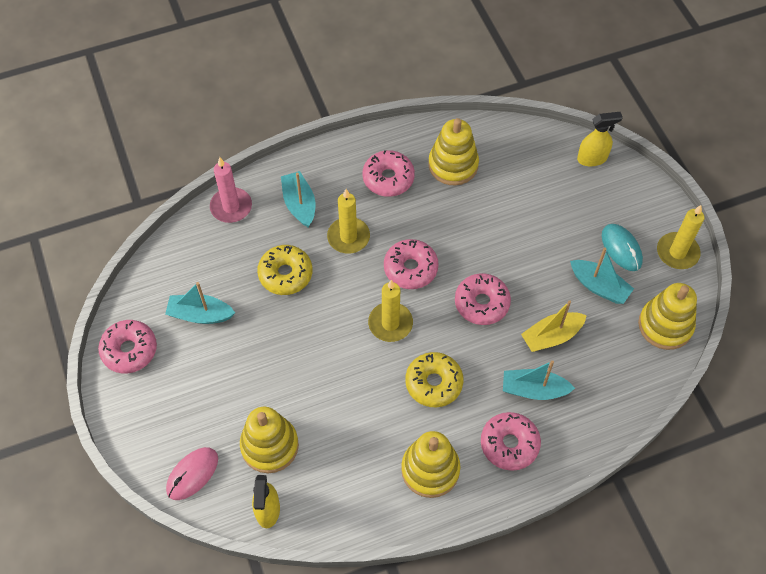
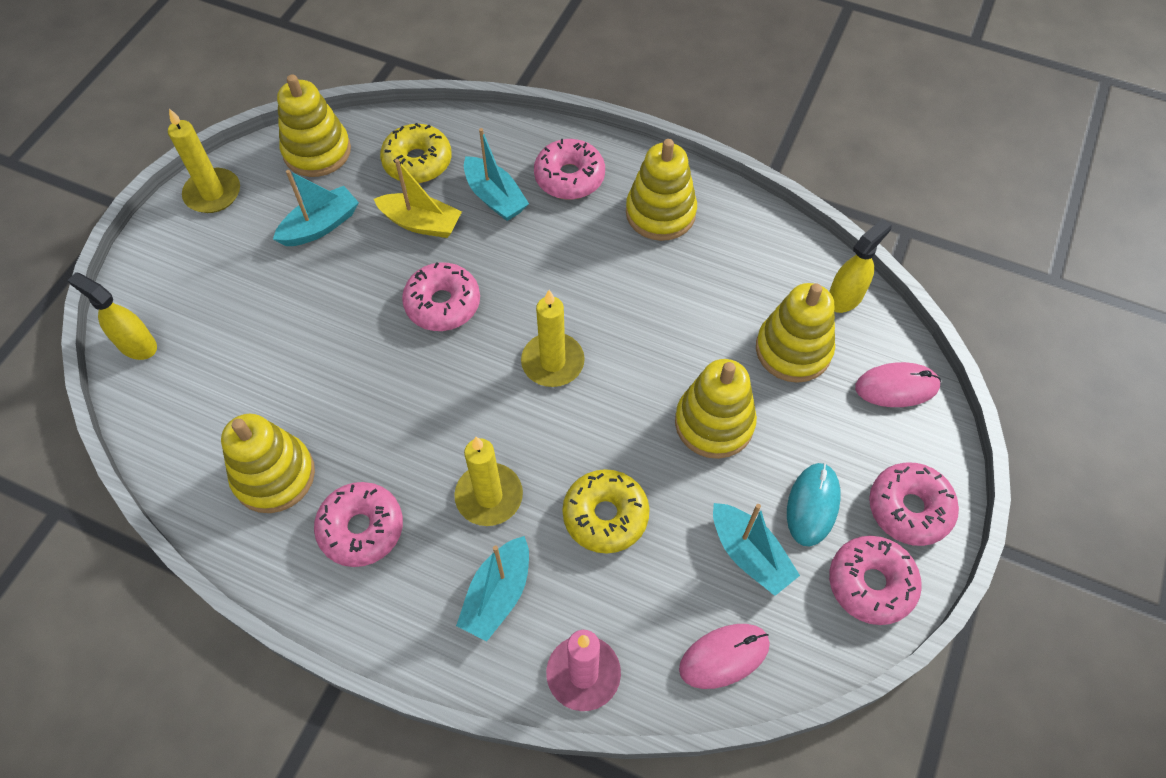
camera: 135 degrees left, 0 degrees up
(175, 262) = (724, 656): none -> pink mouse
(275, 364) = (714, 423): none -> yellow stacking toy
(410, 268) = (466, 399): pink donut -> pink donut (909, 508)
(433, 383) = (576, 274): yellow donut -> yellow donut (417, 162)
(599, 286) = (320, 226): turquoise boat -> turquoise boat turned 60 degrees clockwise
(621, 248) = (251, 239): turquoise mouse -> turquoise mouse (812, 505)

